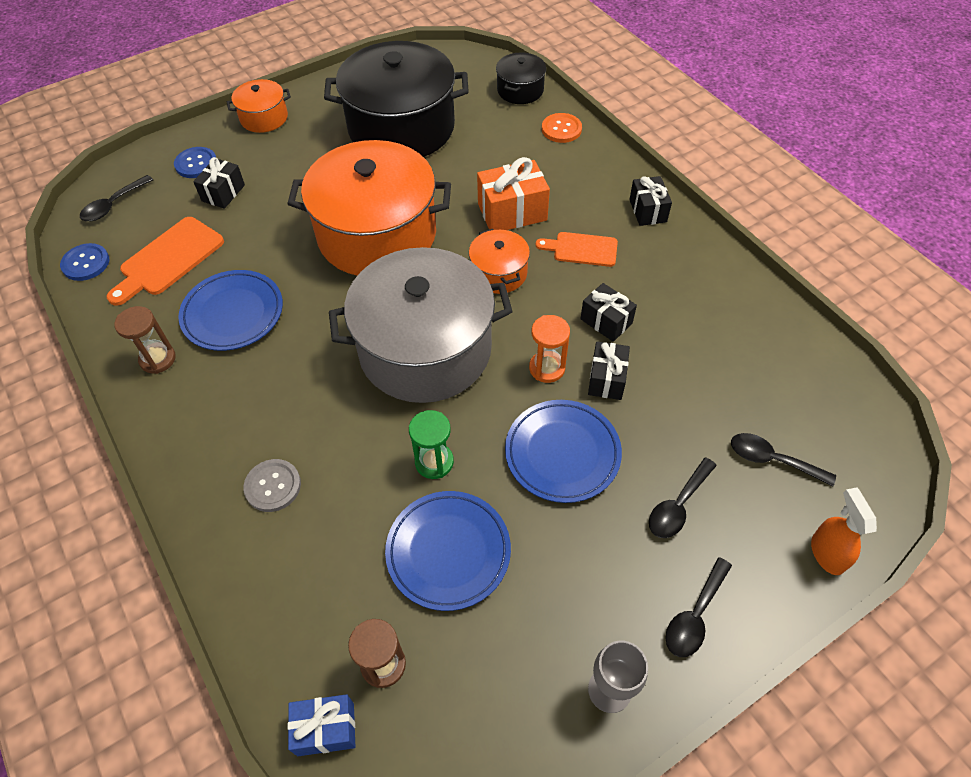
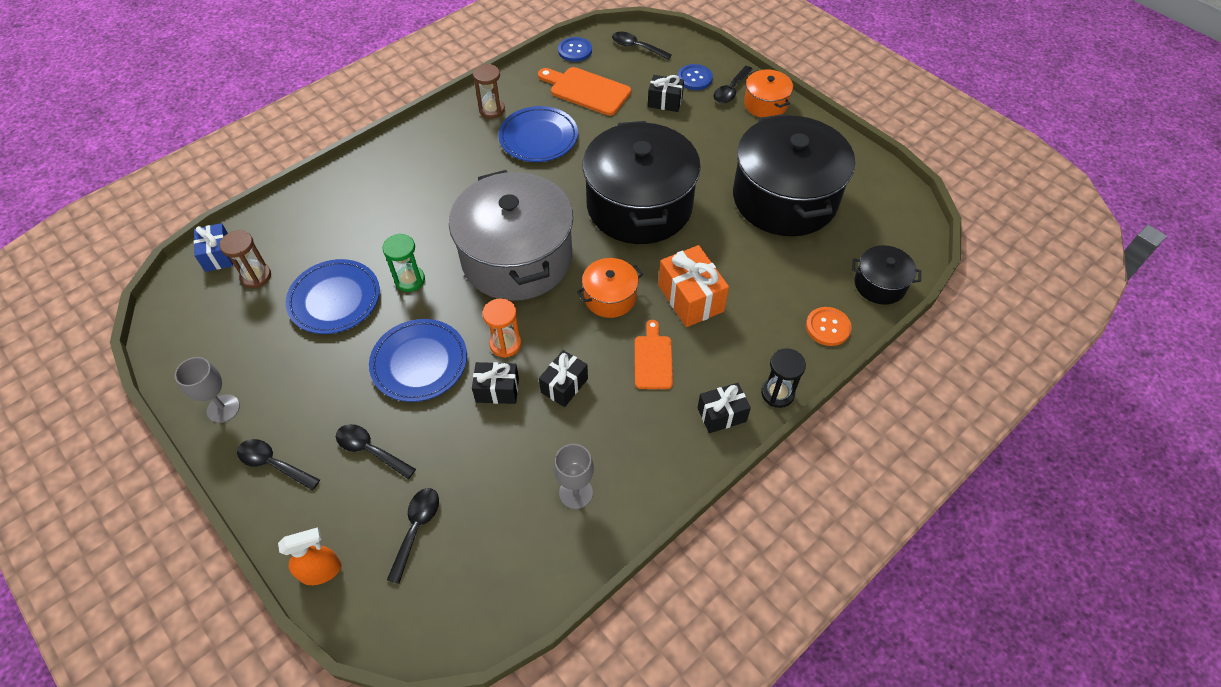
camera: 80 degrees right, 0 degrees up
(230, 139) = (730, 90): none -> black spoon
(273, 486) = (388, 193): grey button -> none
(377, 234) = (639, 205): orange pot -> black pot
(628, 172) = (777, 393): none -> black hourglass
(728, 323) = (575, 493): none -> grey goblet

